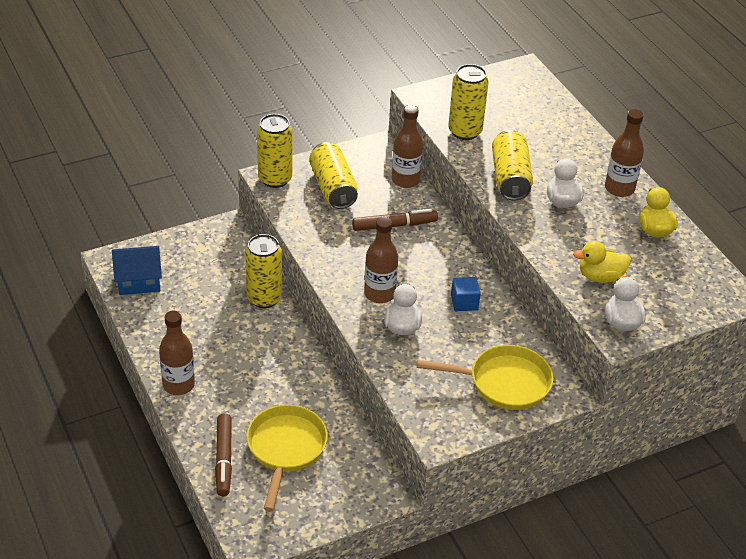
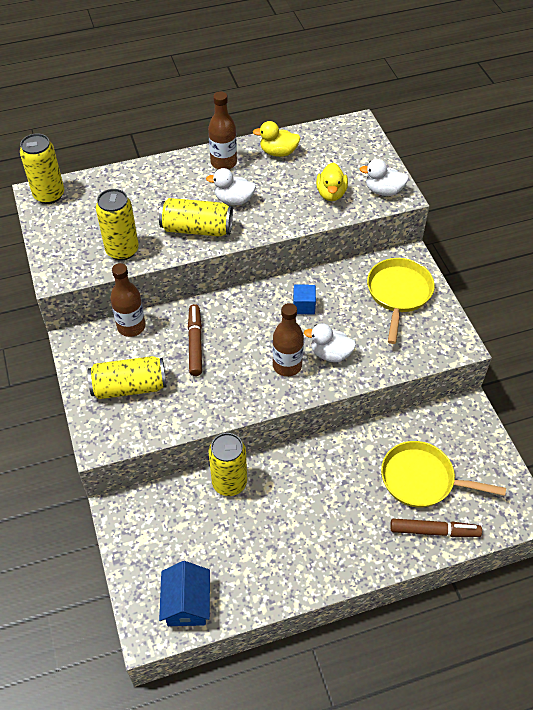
camera: 80 degrees left, 10 degrees up
(178, 385) = (340, 567): brown bottle -> none
(275, 179) = (104, 437): yellow can -> yellow can (49, 195)

